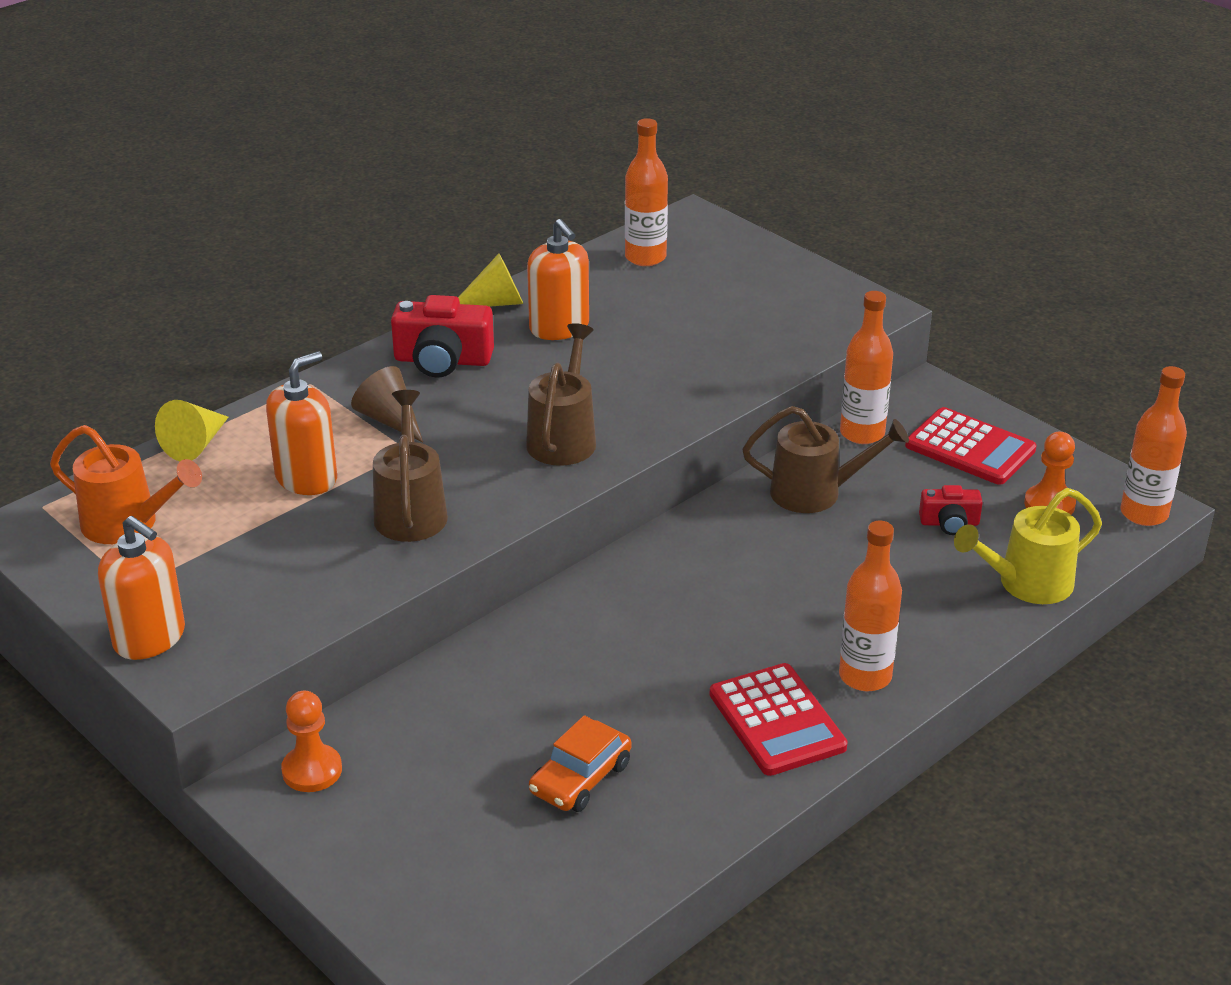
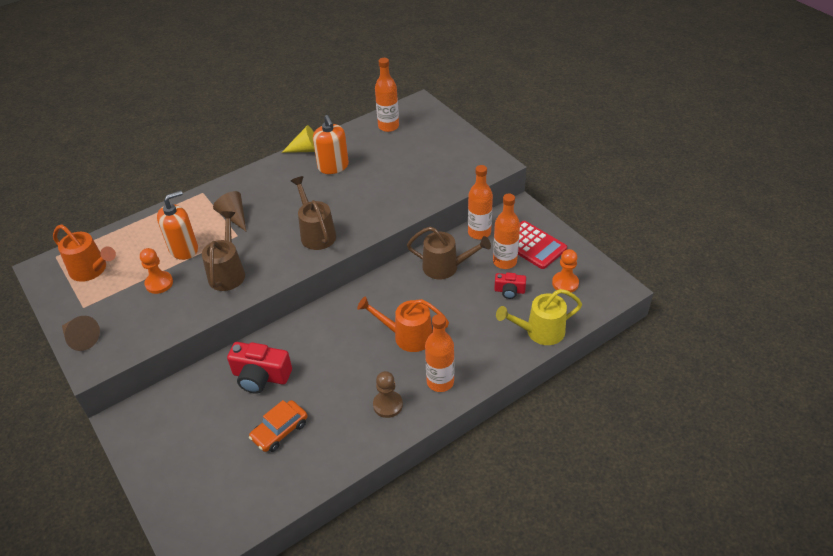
camera: 10 degrees right, 10 degrees up
(150, 638) = (81, 338): orange soap dispenser -> brown cone
(196, 444) = (137, 225): yellow cone -> none
(312, 770) = (152, 413): orange pawn -> orange pawn (159, 283)
(442, 360) = (270, 183): red camera -> red camera (261, 376)
(564, 437) = (316, 233): brown watering can -> brown watering can turned 45 degrees counterclockwise
(777, 608) = (407, 336): none -> orange watering can
(777, 720) = (388, 405): red calculator -> brown pawn
(1144, 514) = (614, 293): orange bottle -> orange bottle (504, 261)

